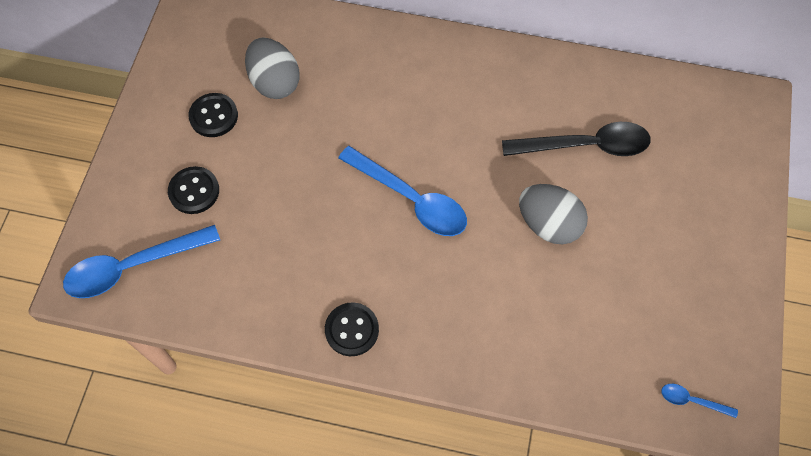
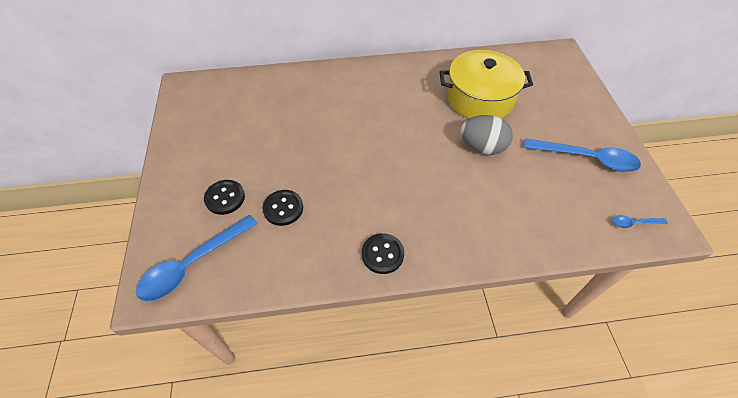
camera: 20 degrees left, 10 degrees down
(214, 116) = (223, 147): black button -> black button (283, 208)
(275, 82) = (260, 116): grey egg -> none
(411, 199) = (384, 158): blue spoon -> blue spoon (586, 158)
(585, 146) = (479, 98): black spoon -> yellow pot

